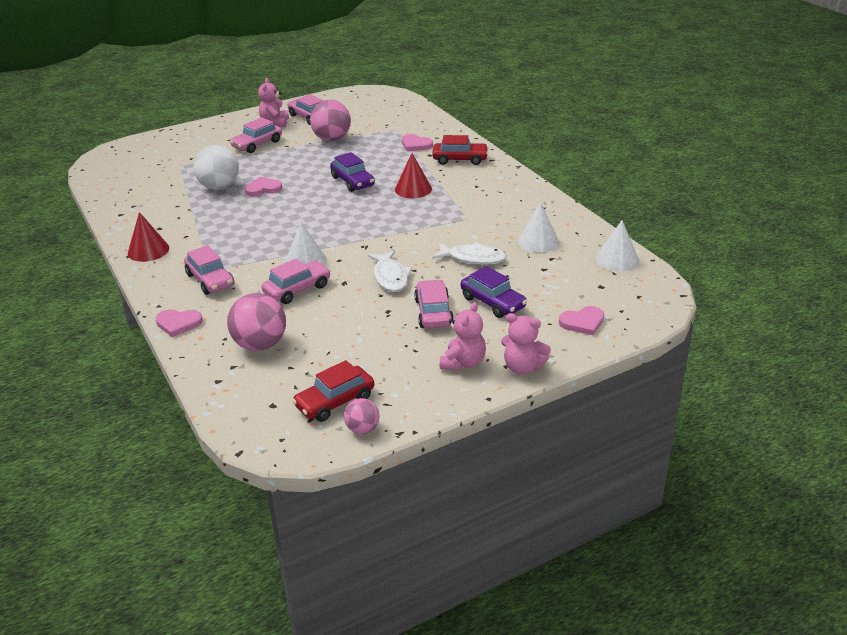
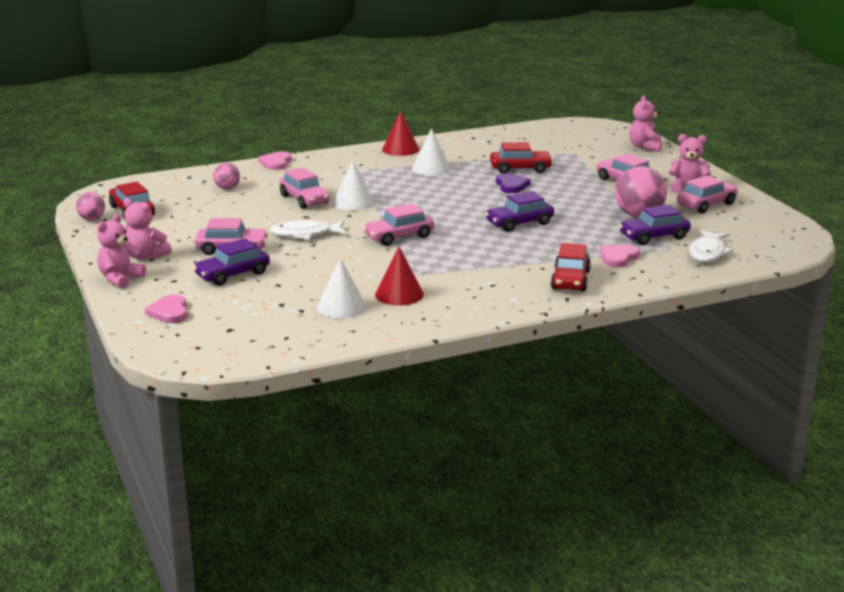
camera: 95 degrees right, 10 degrees down
(171, 138) = (645, 147): none -> pink teddy bear
(210, 280) = (338, 170): pink car -> pink car (399, 237)
(219, 187) = (520, 169): white ball -> red car
(260, 344) = (227, 188): pink ball -> pink ball, size x0.55
(263, 189) = (511, 185): pink heart -> purple heart
(374, 134) = (654, 237): none -> purple car
(413, 189) = (492, 251): red cone -> red cone (399, 294)
(473, 258) = (321, 271): white fish -> white fish (708, 253)
(617, 259) = (279, 345): white cone -> white cone (431, 168)

